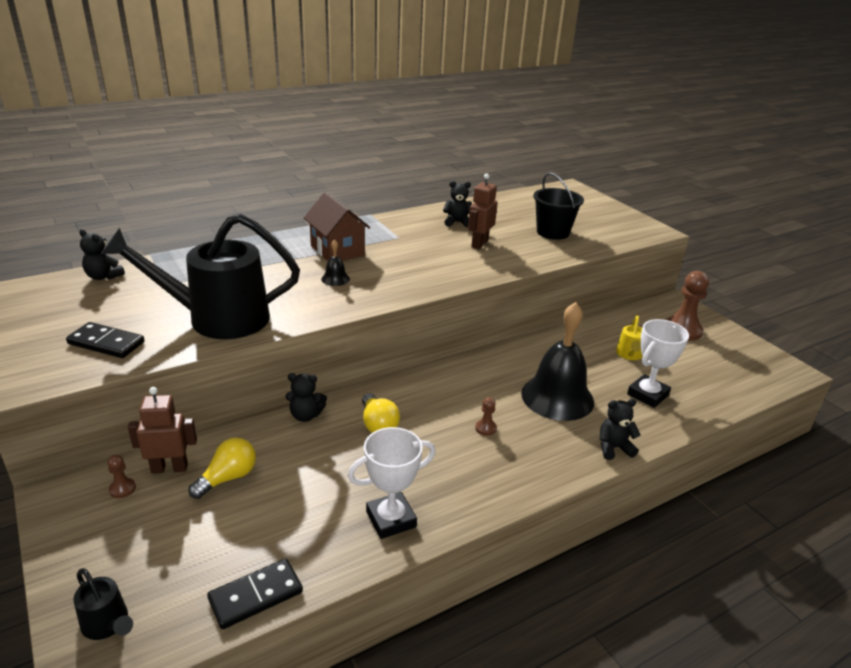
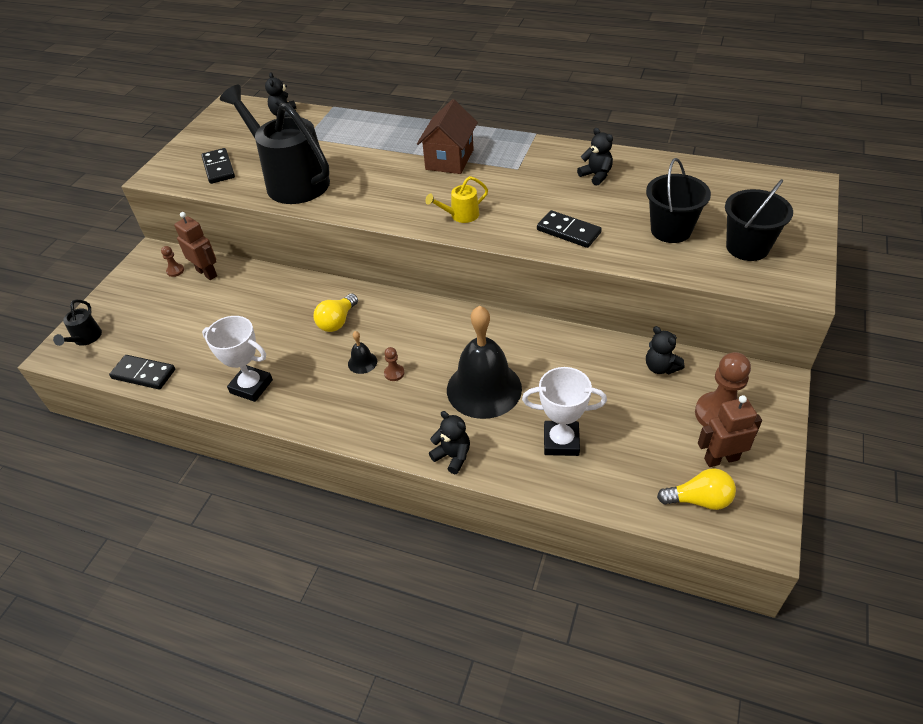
camera: 55 degrees right, 15 degrees up
(228, 478) = (221, 299): yellow light bulb -> yellow light bulb (699, 500)
(306, 415) = (310, 286): black teddy bear -> black teddy bear (660, 367)
(335, 279) = (406, 186): black bell -> black bell (362, 362)
(479, 244) = (574, 208): brown robot -> brown robot (721, 459)
(502, 257) = (568, 231): none -> black domino
(602, 224) = (747, 247): none -> black bucket
(629, 355) = (614, 399): yellow watering can -> yellow watering can (460, 215)

